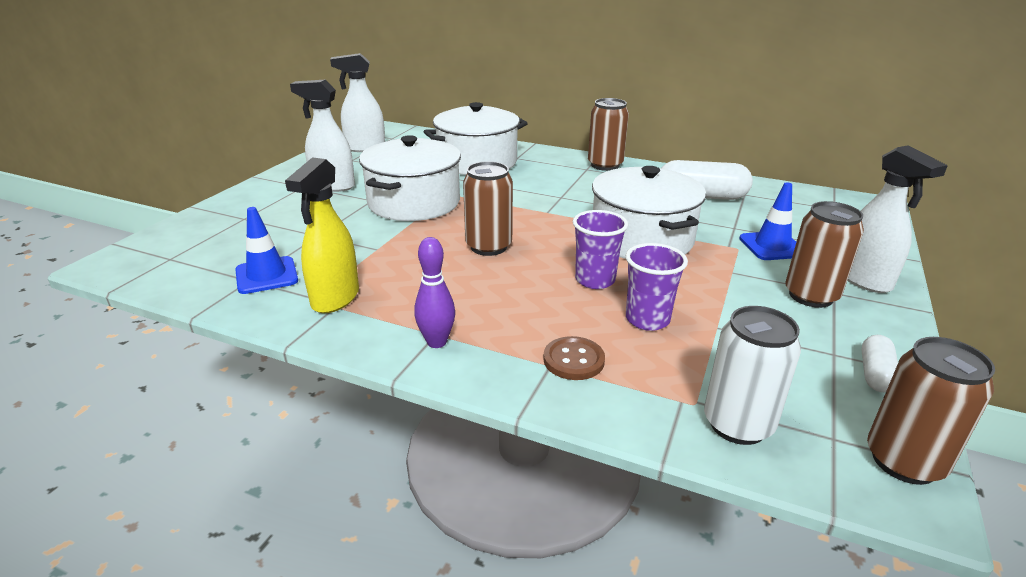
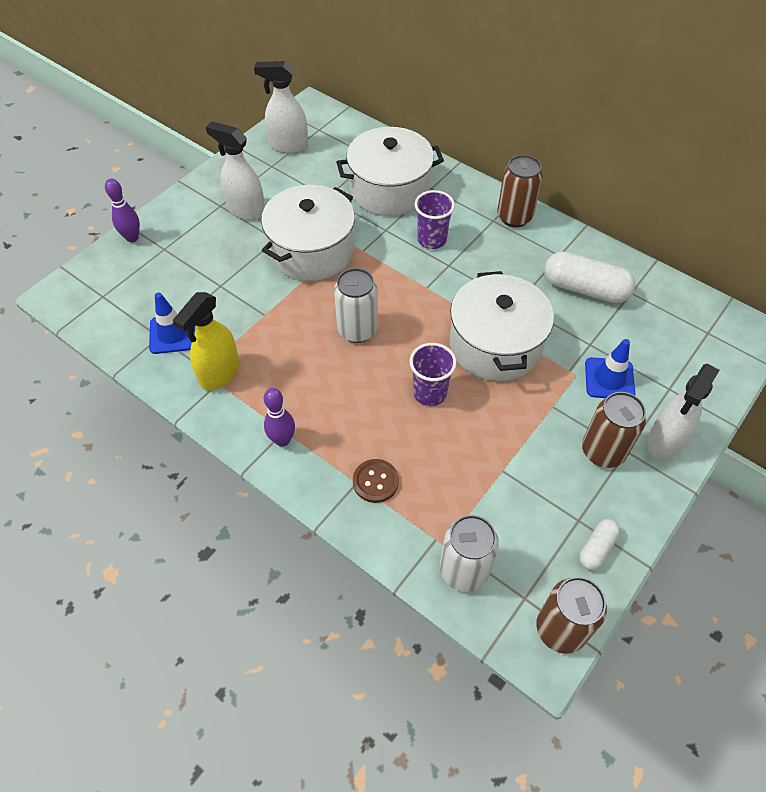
camera: 15 degrees right, 25 degrees up
(204, 215) = (132, 238): none -> purple bowling pin
(488, 247) = (357, 330): brown can -> white can
(647, 319) = (451, 450): purple cup -> purple cup (432, 240)
(864, 280) = (664, 441): white spray bottle -> white spray bottle turned 45 degrees clockwise

